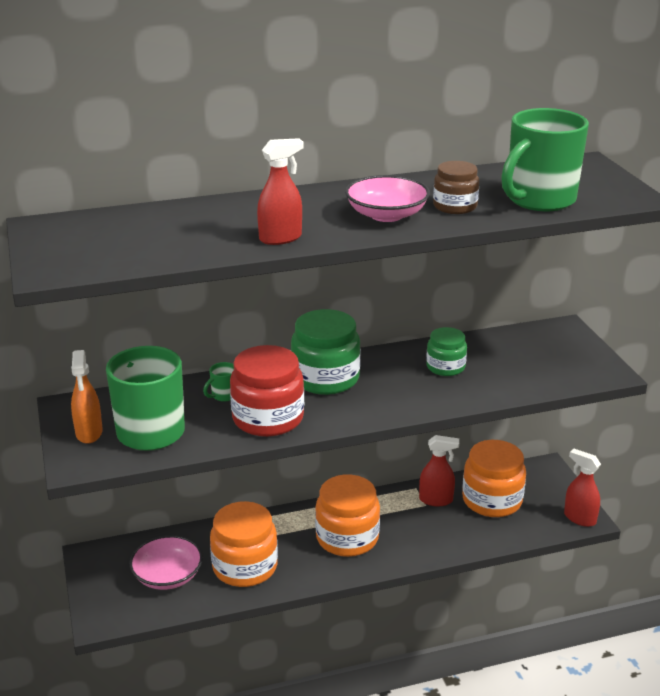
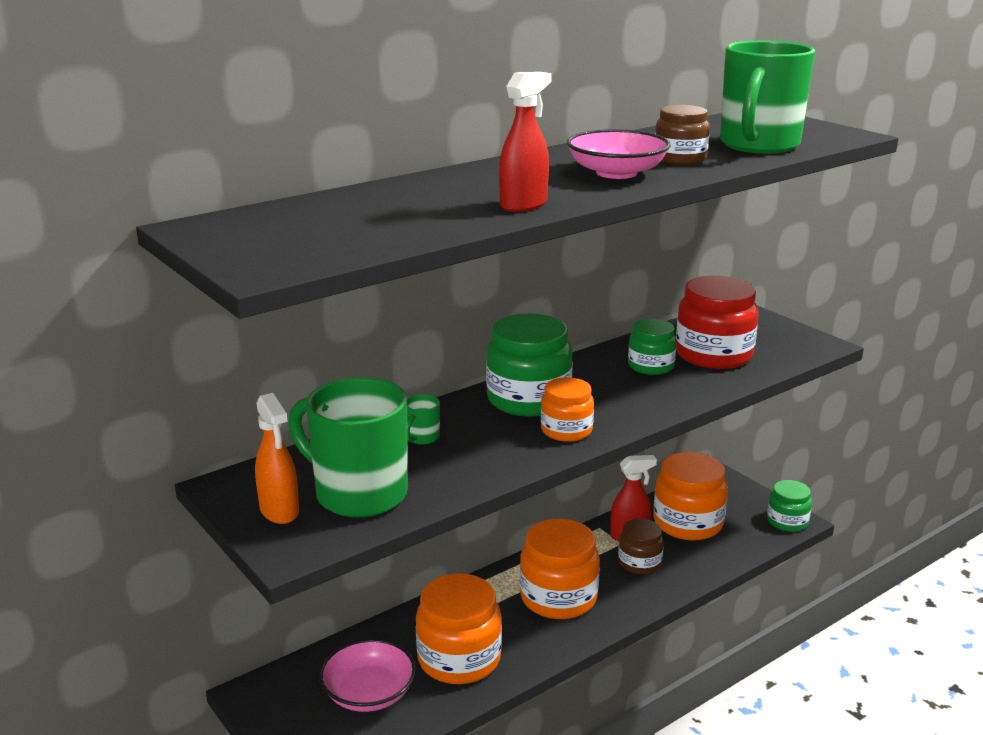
camera: 20 degrees left, 5 degrees down
(268, 418) = (495, 452): red jar -> red jar (713, 354)
(334, 411) = (566, 430): none -> orange jar
(429, 525) = (639, 563): none -> brown jar
(579, 518) = (787, 521): red spray bottle -> green jar

